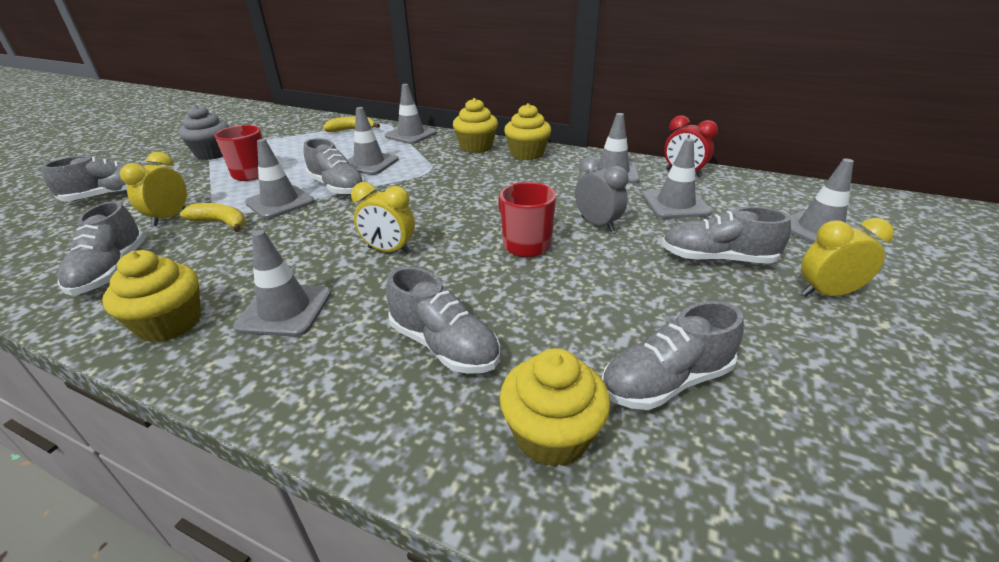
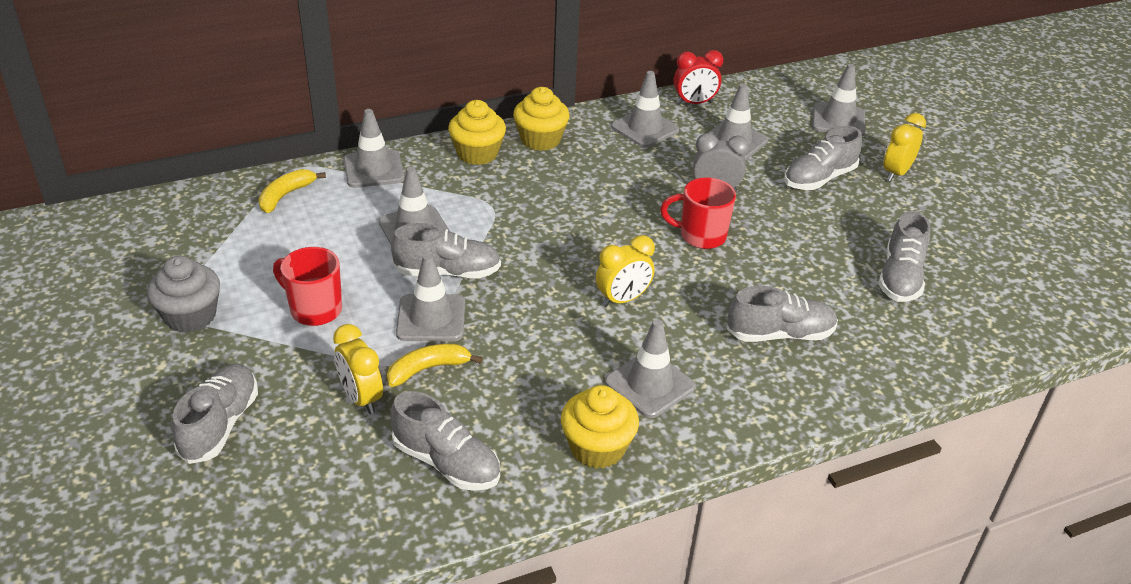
camera: 50 degrees left, 5 degrees up
(551, 435) = (897, 338): yellow cupcake -> none

